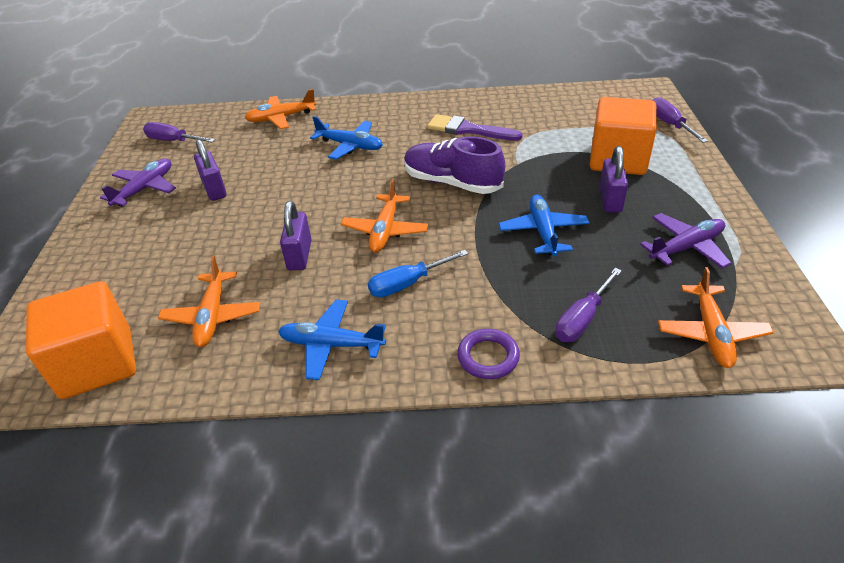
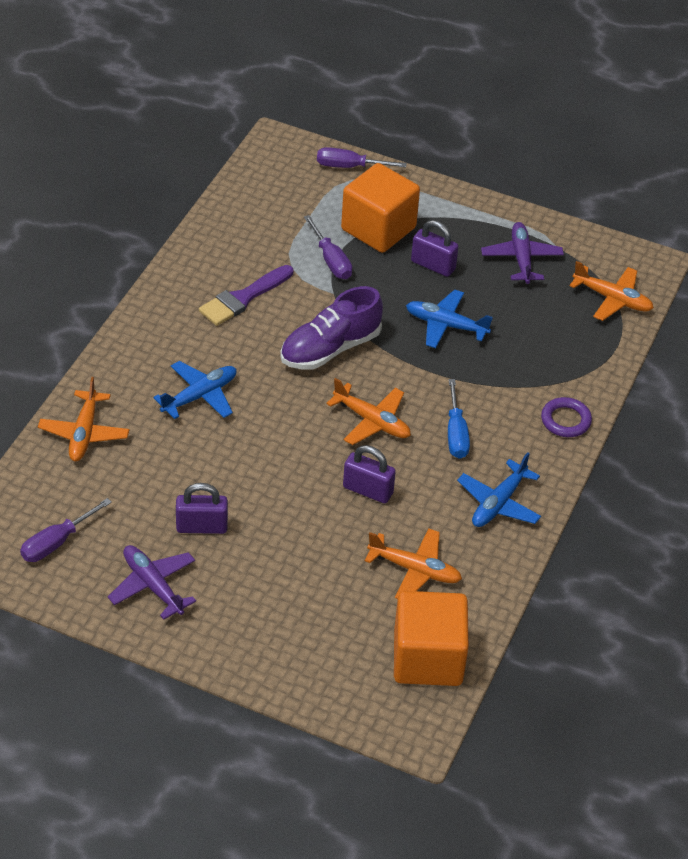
camera: 70 degrees left, 5 degrees up
(582, 319) = (559, 353): purple screwdriver -> purple screwdriver (331, 260)

